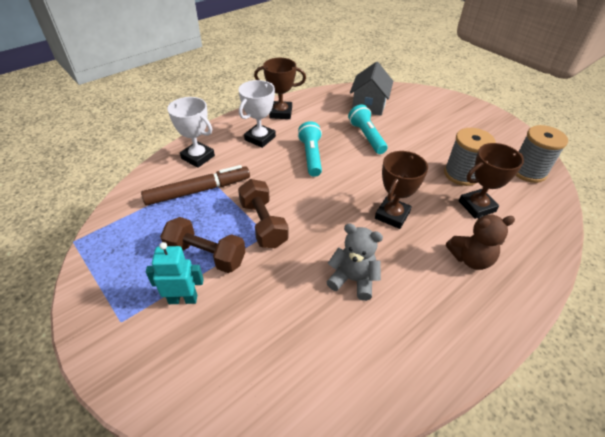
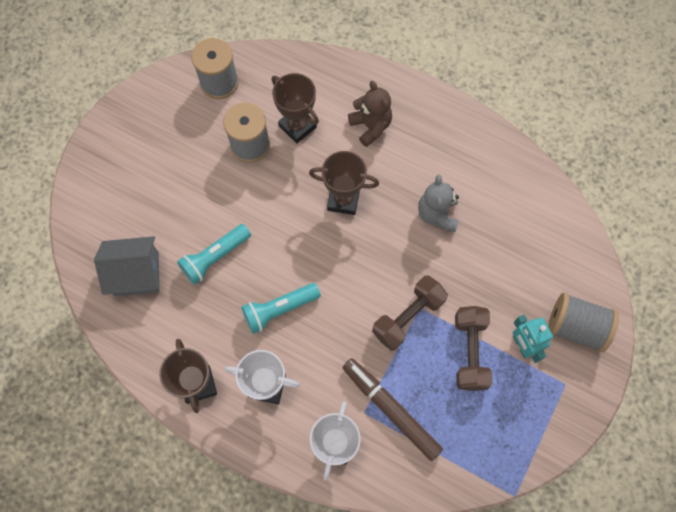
camera: 110 degrees left, 25 degrees up
(166, 361) = (576, 327): none -> grey spool

